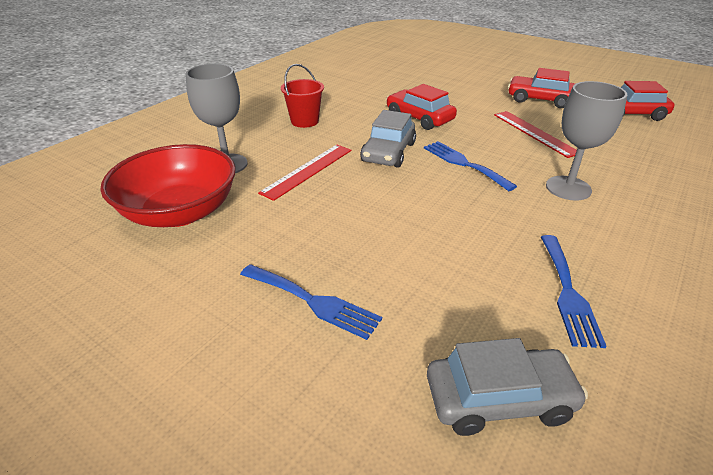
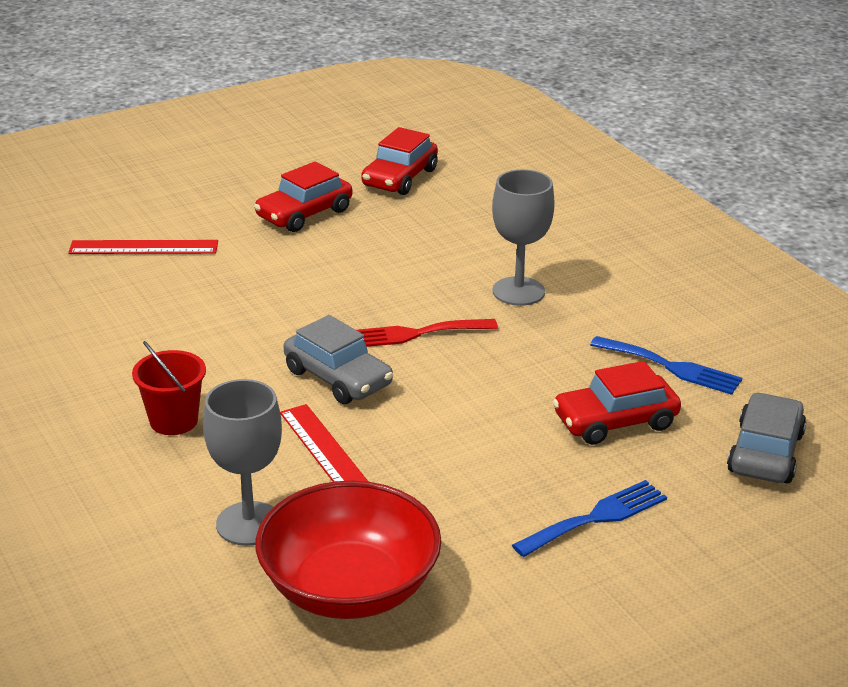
camera: 65 degrees left, 5 degrees down
(419, 118) = (264, 321): red car -> red car (615, 421)
(464, 164) = (414, 334): blue fork -> red fork
(534, 133) = (387, 257): red ruler -> red ruler (143, 247)

